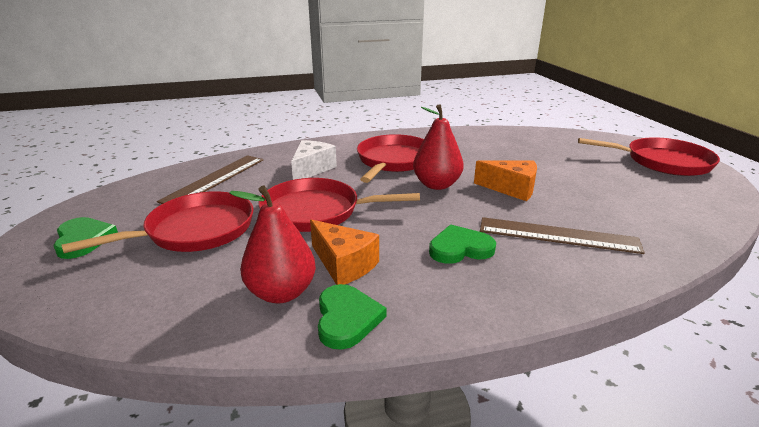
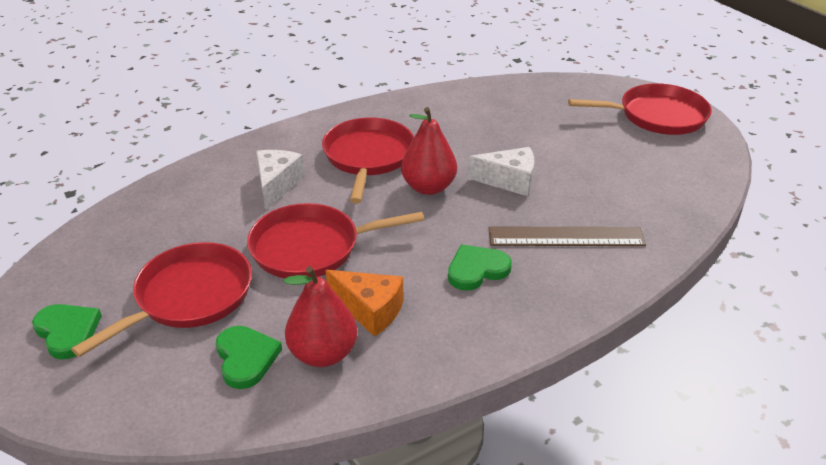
camera: 15 degrees left, 10 degrees up
(215, 179) = (167, 219): brown ruler -> none
(347, 318) = (397, 368): green heart -> green heart (246, 358)
(511, 189) = (509, 181): orange cheese -> white cheese

